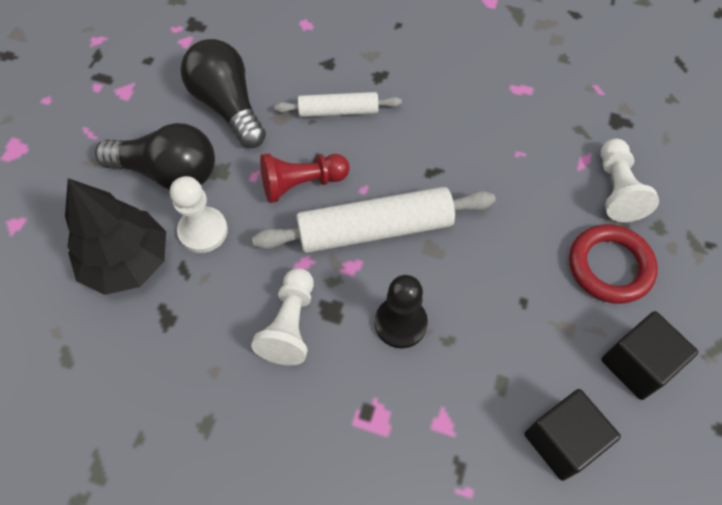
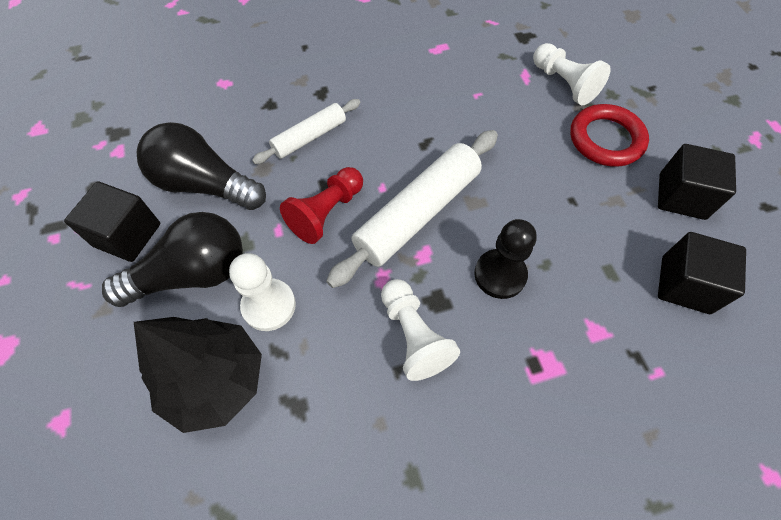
camera: 35 degrees left, 0 degrees up
(146, 114) = (127, 235): none -> black cube

